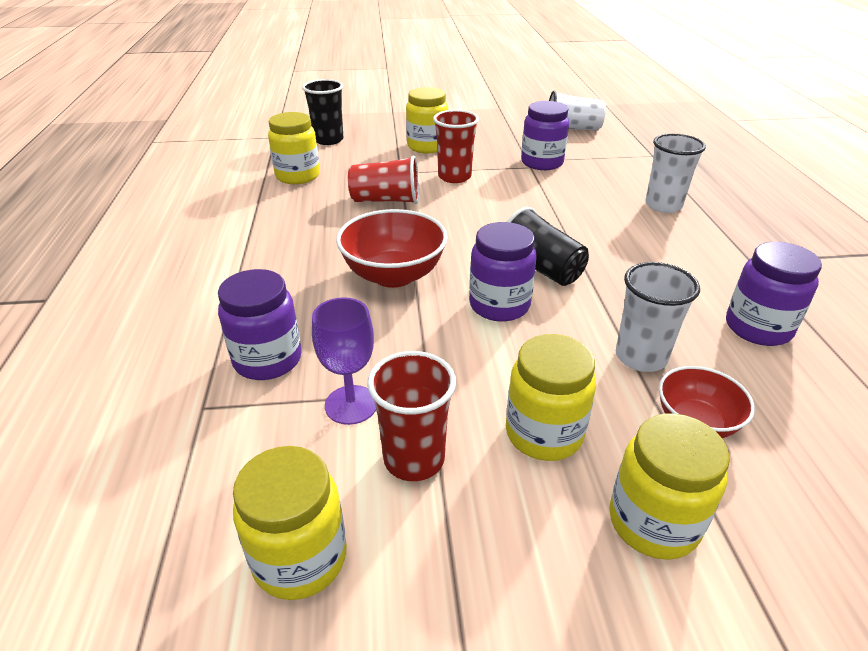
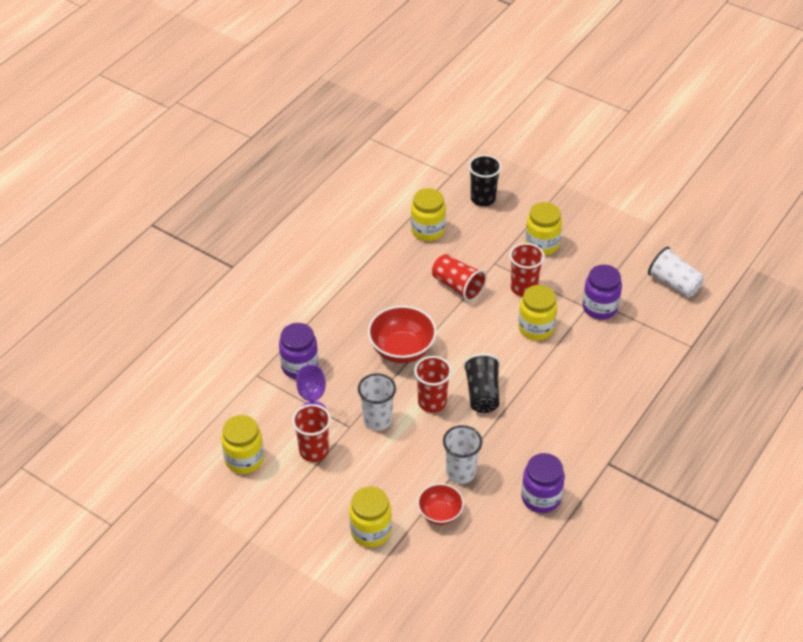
camera: 40 degrees right, 10 degrees up
(499, 305) = (432, 402): purple jar -> red cup
(544, 433) = (373, 475): yellow jar -> yellow jar (536, 328)
(663, 205) = (623, 394): white cup -> white cup (377, 420)

